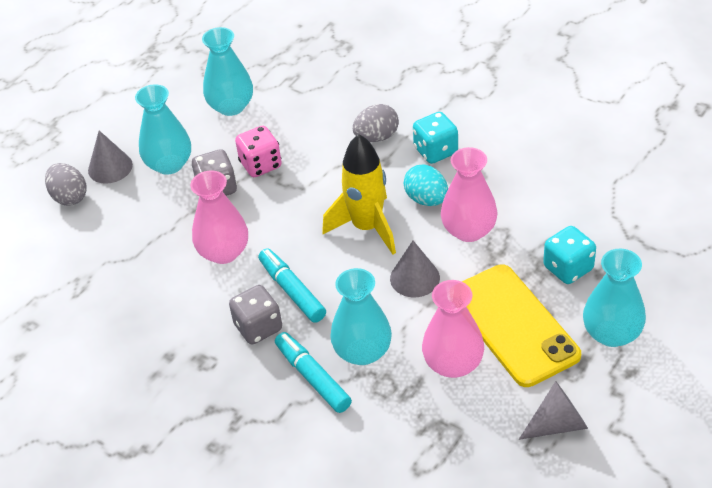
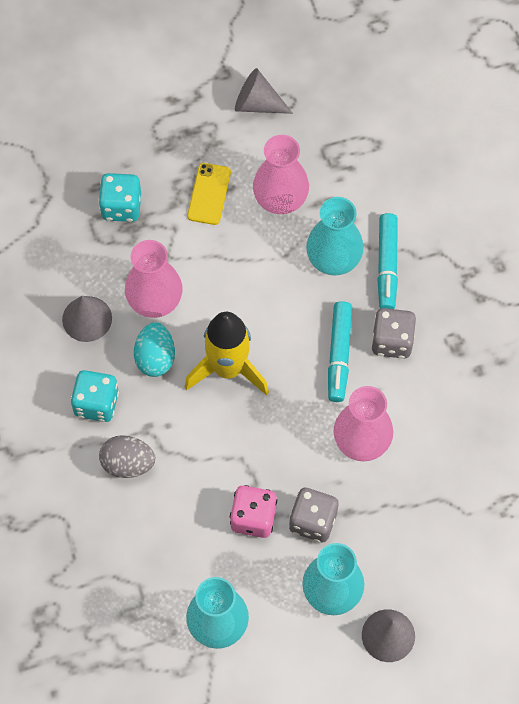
camera: 145 degrees left, 20 degrees up
(69, 197) = (450, 626): grey egg -> none
(414, 278) = (237, 290): grey cone -> grey cone (87, 319)
(513, 325) = (209, 194): yellow phone -> yellow phone, size x0.49
(611, 333) = (151, 135): turquoise vase -> none

